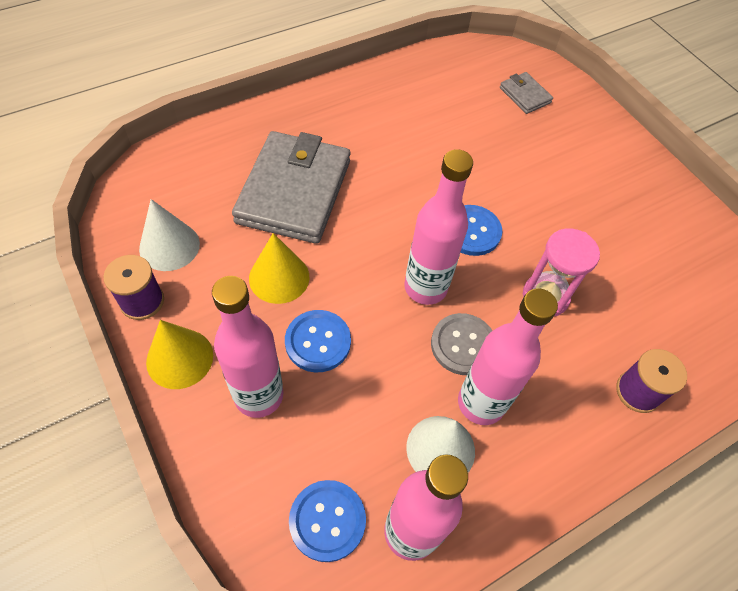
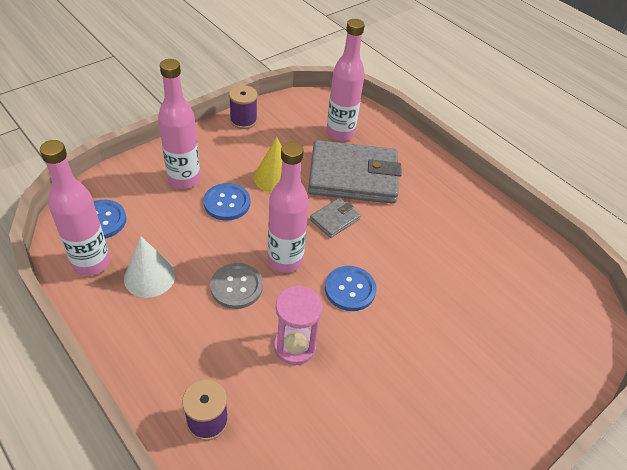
camera: 80 degrees right, 10 degrees down
(169, 246) = (287, 124): white cone -> none
(180, 358) = (206, 142): yellow cone -> none
(481, 403) = (187, 300): pink bottle -> pink bottle (340, 133)
(525, 95) = (542, 330): grey wallet -> grey wallet (334, 219)

